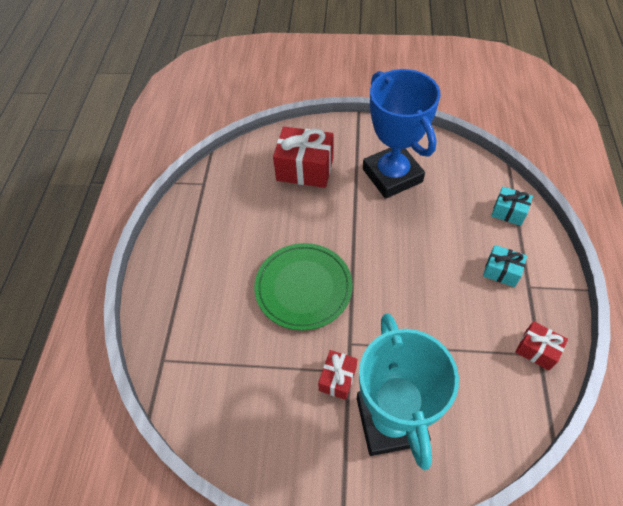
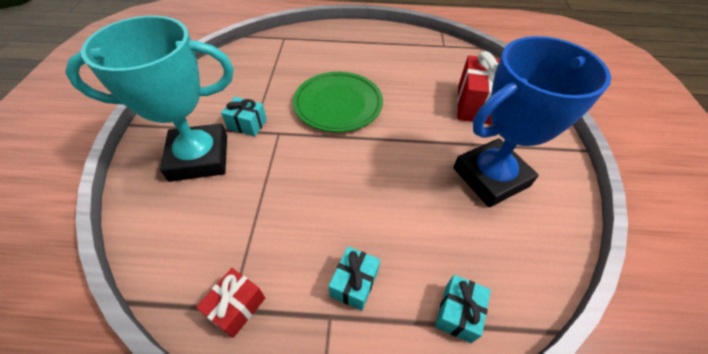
camera: 85 degrees right, 5 degrees down
(337, 379) = (247, 124): red gift -> turquoise gift

